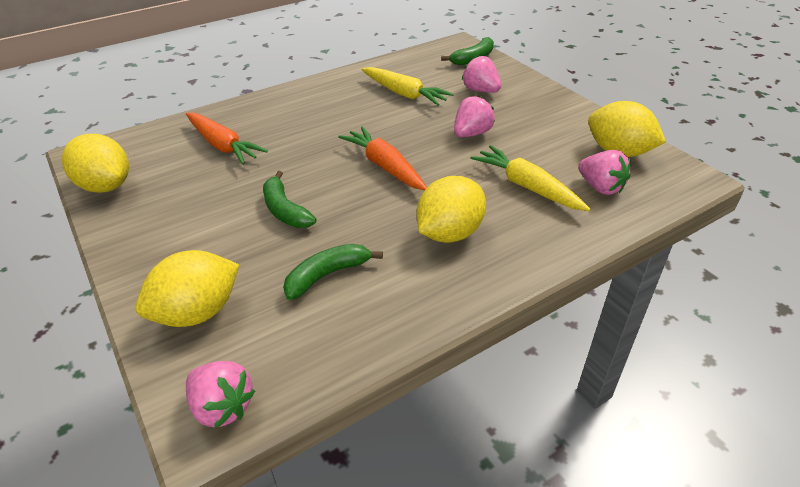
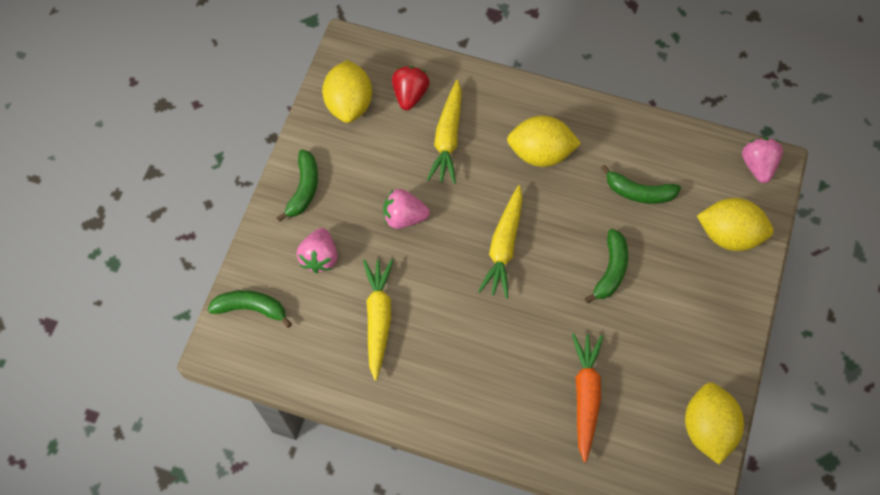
camera: 130 degrees left, 25 degrees up
(385, 166) = (504, 246): orange carrot -> yellow carrot
(548, 104) = (303, 189): none -> green banana
(600, 187) = (410, 95): pink strawberry -> red strawberry

